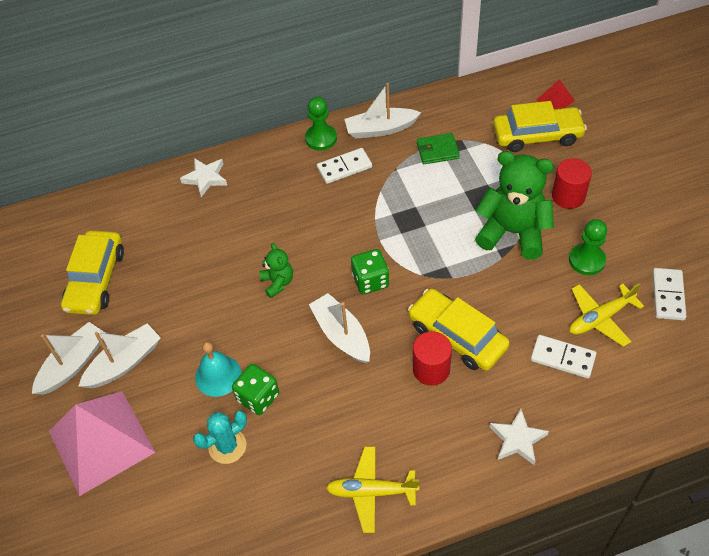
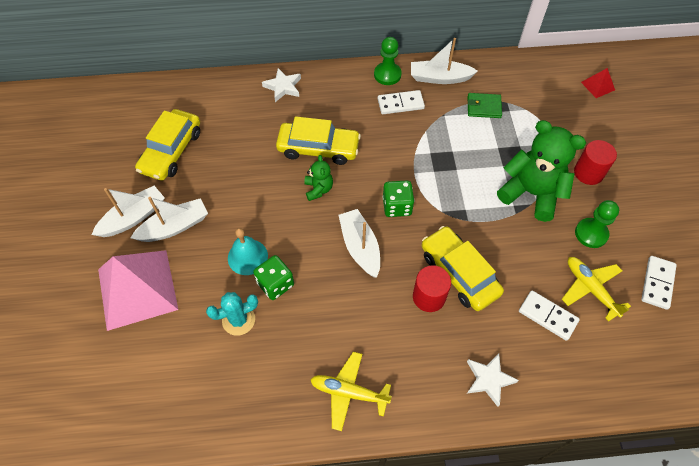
camera: 10 degrees right, 5 degrees up
(537, 135) = (574, 113): yellow car -> yellow car (318, 148)
(600, 318) = (590, 289): yellow plane -> yellow plane turned 75 degrees clockwise

